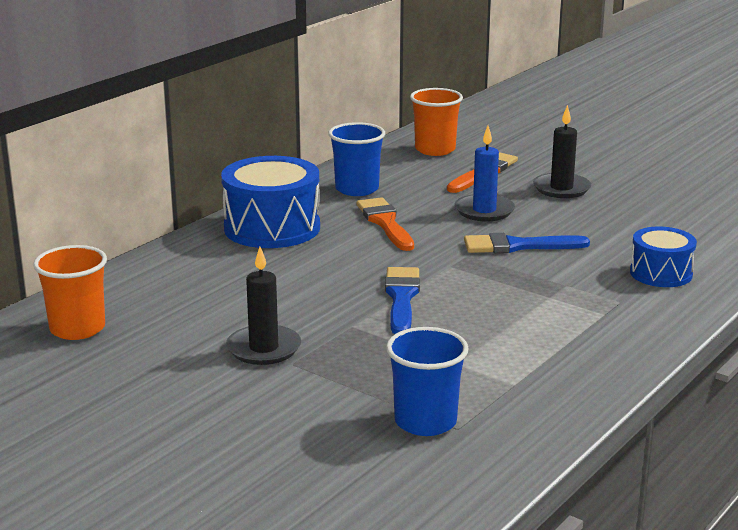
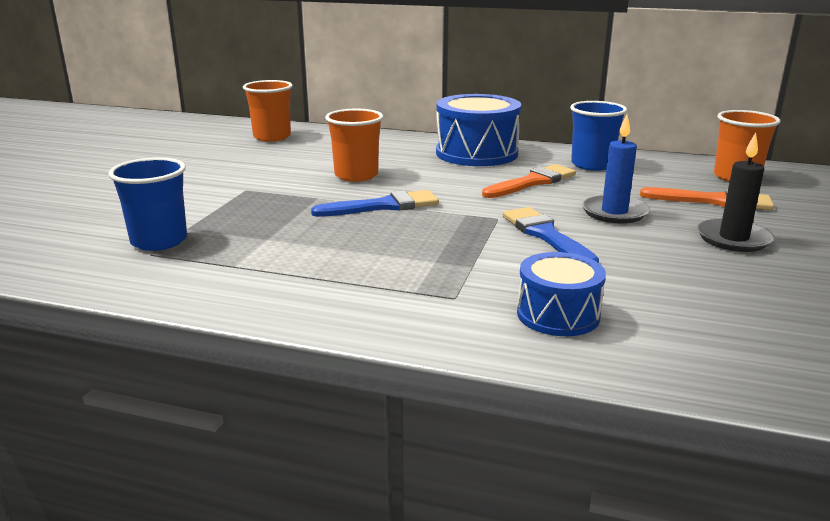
camera: 70 degrees right, 0 degrees up
(264, 348) = (266, 179): black candle -> none
(293, 297) = (356, 175): none -> orange cup

